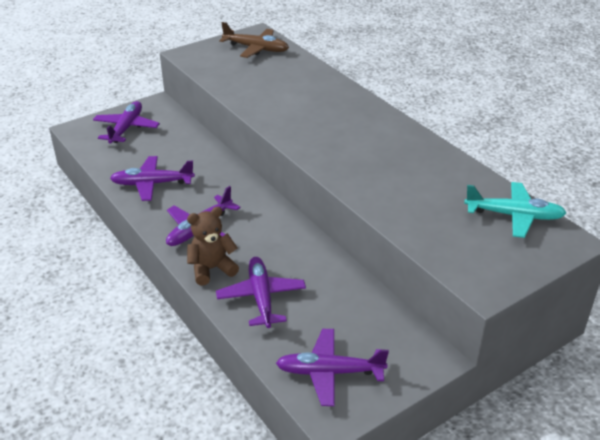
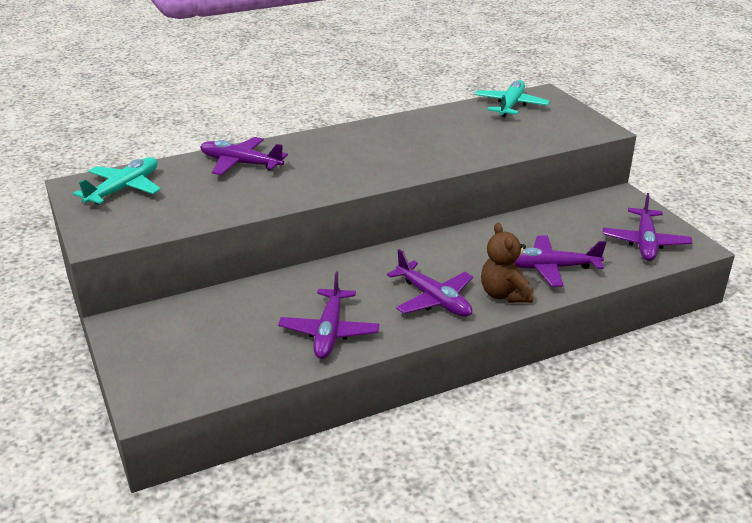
camera: 80 degrees left, 5 degrees down
(126, 128) = (175, 353): purple plane -> purple plane (241, 164)
(256, 49) = (123, 189): brown plane -> turquoise plane

